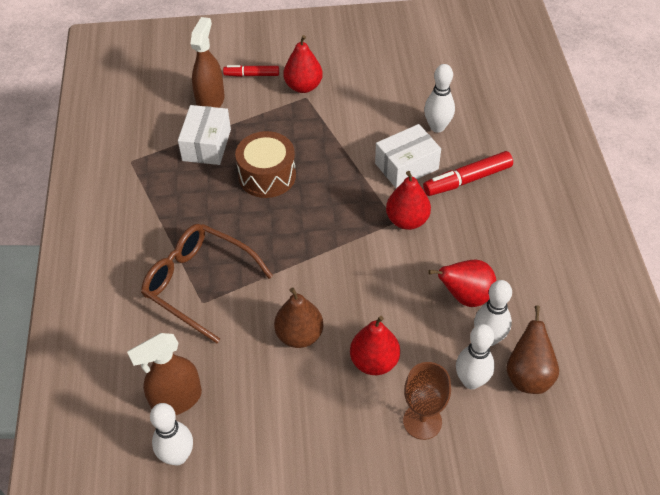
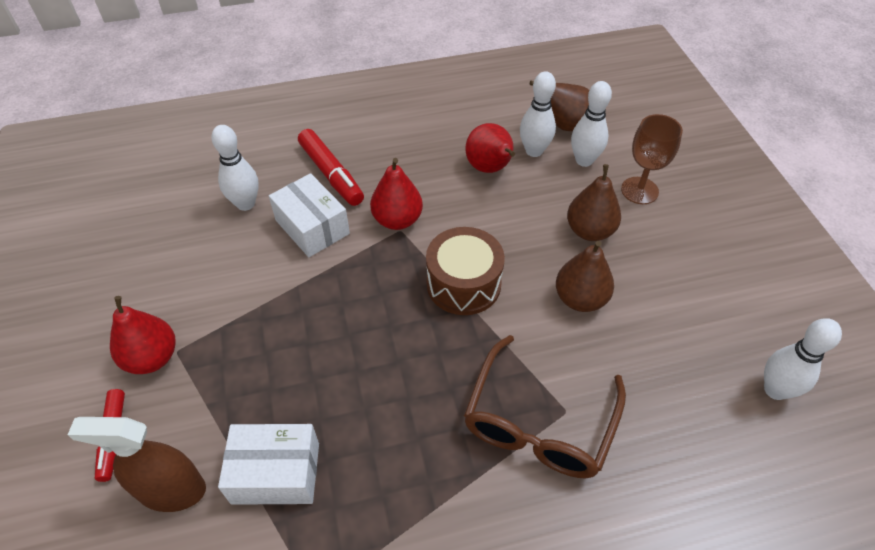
camera: 100 degrees left, 0 degrees up
(177, 400) = (710, 408): brown spray bottle -> none
(267, 176) = (337, 375): brown drum -> brown drum (463, 284)
(374, 362) = (589, 231): red pear -> brown pear

